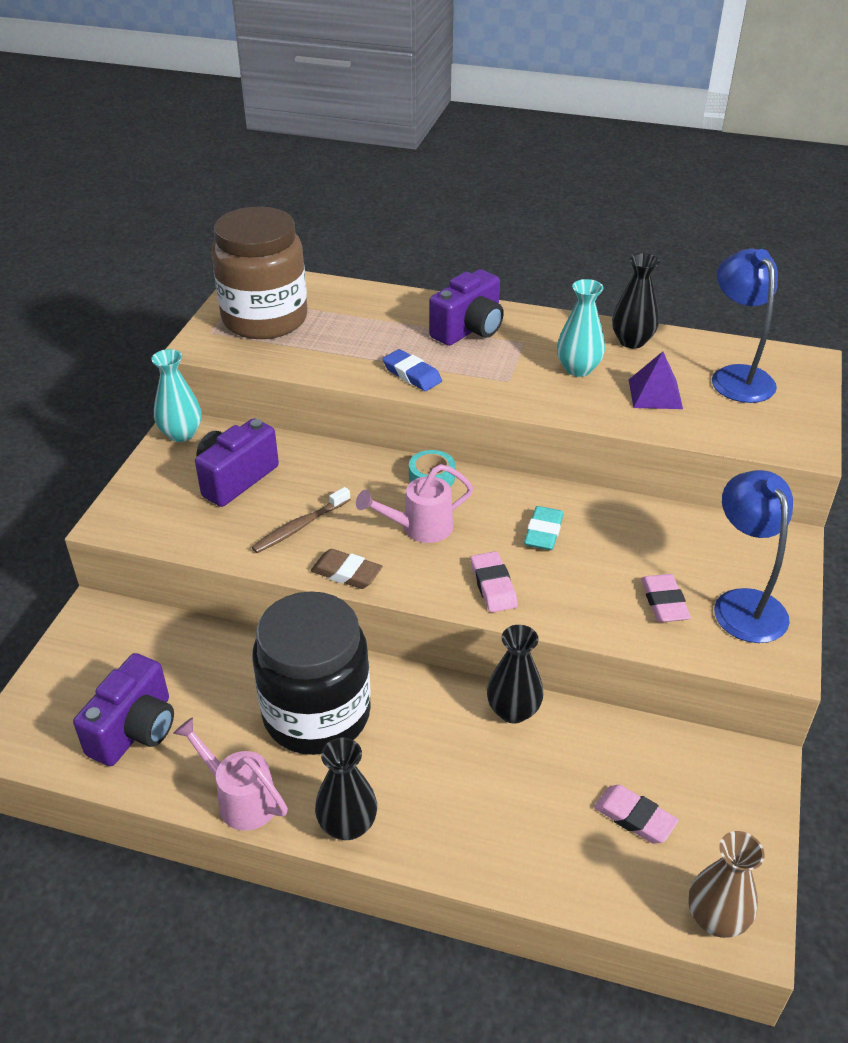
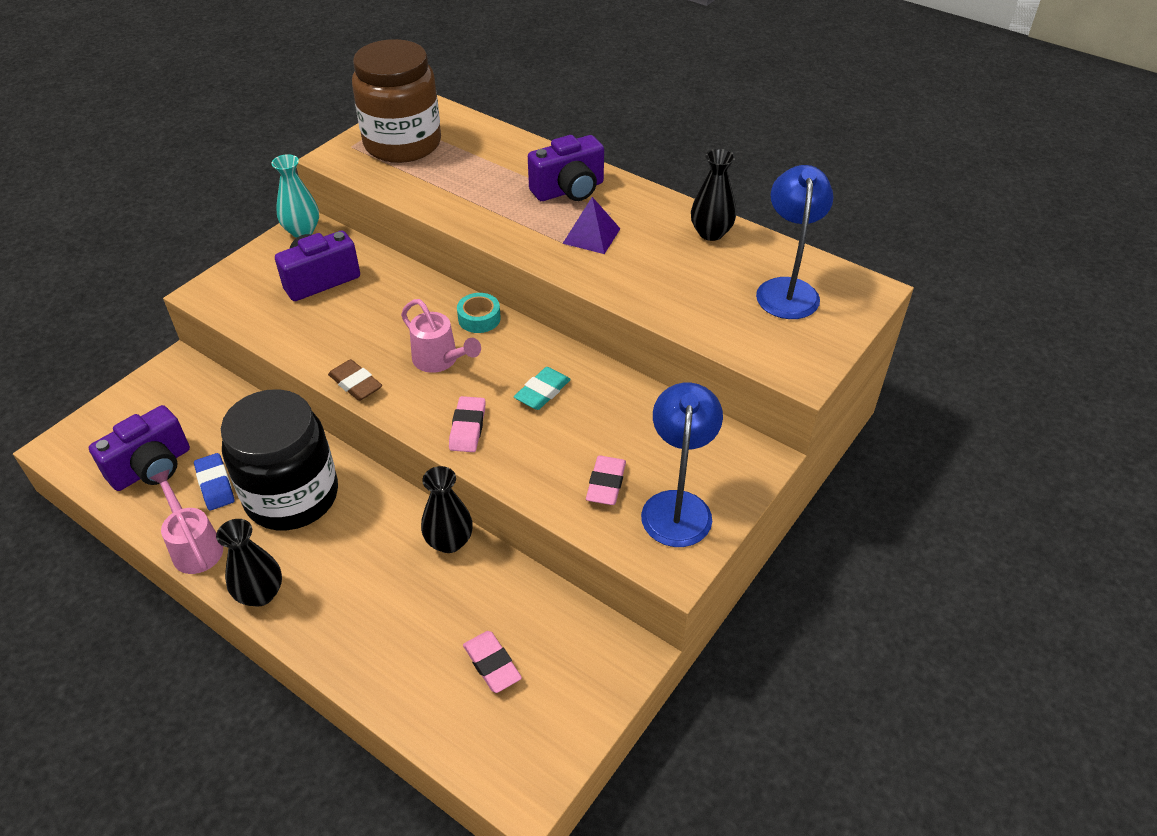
camera: 20 degrees right, 5 degrees up
(300, 526) = (344, 334): brown toothbrush -> none
(412, 374) = (491, 221): blue eraser -> blue eraser (215, 484)
(419, 528) = (440, 360): pink watering can -> pink watering can turned 135 degrees counterclockwise
(578, 369) = (641, 248): turquoise vase -> none
(655, 394) = (696, 288): purple pyramid -> purple pyramid (591, 235)
(716, 919) = (504, 772): brown vase -> none

